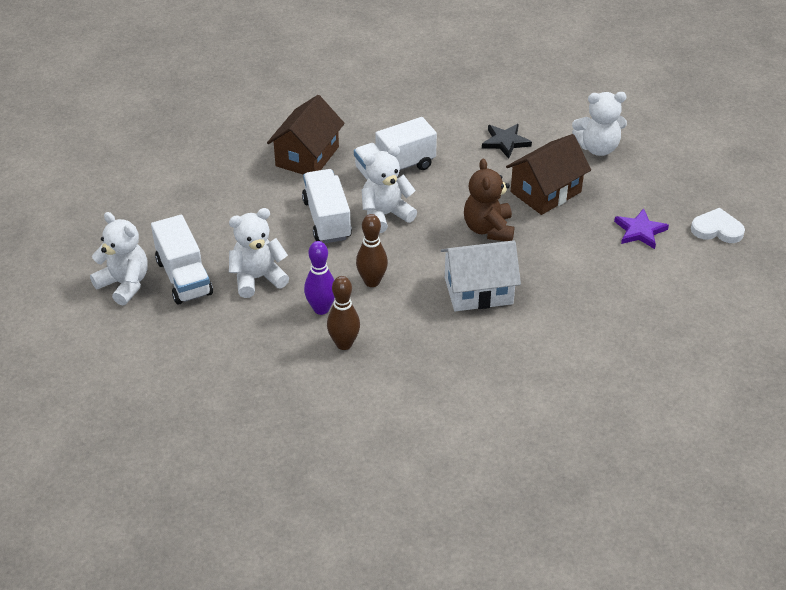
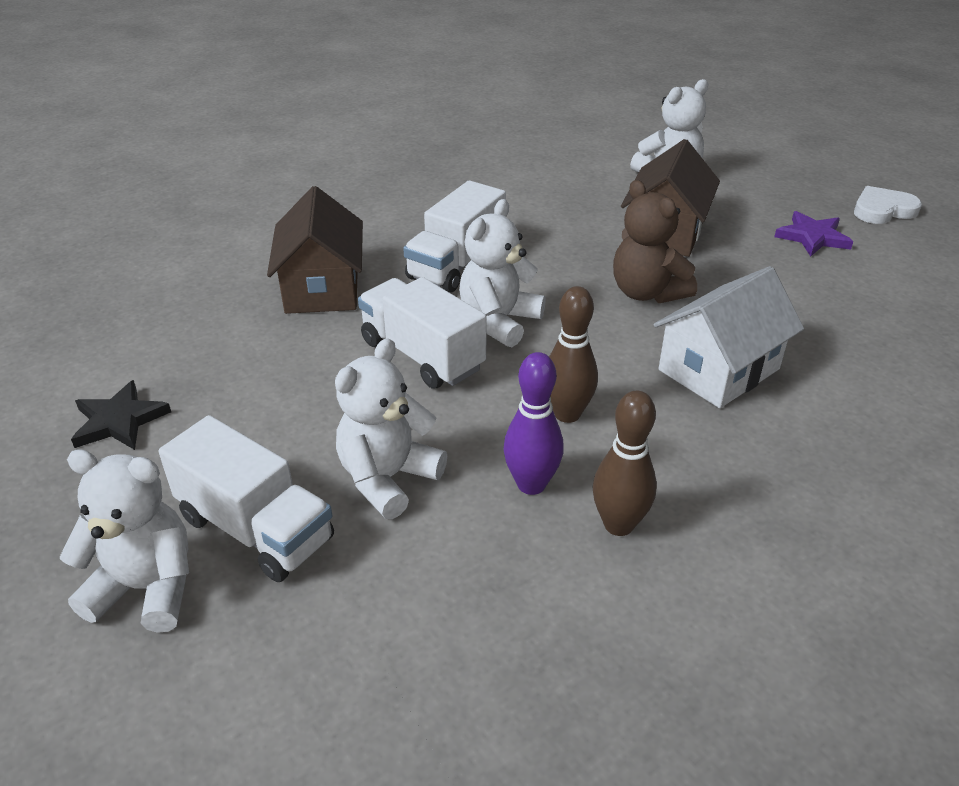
camera: 30 degrees left, 5 degrees down
(505, 142) = (562, 198): black star -> black star (119, 421)

